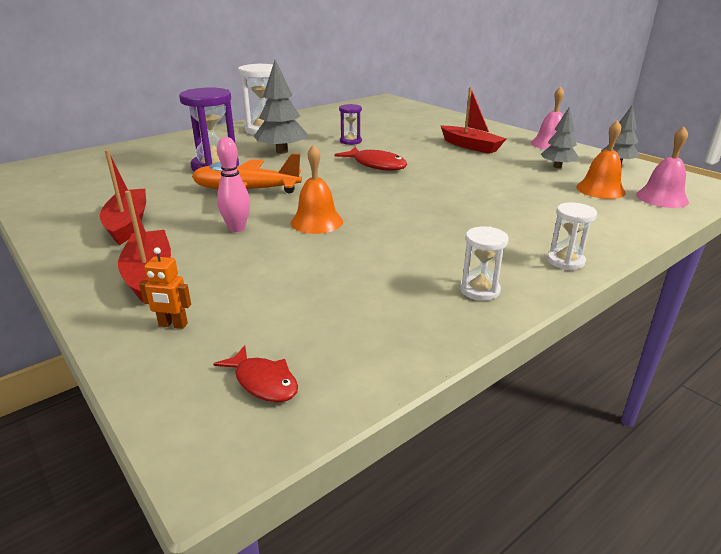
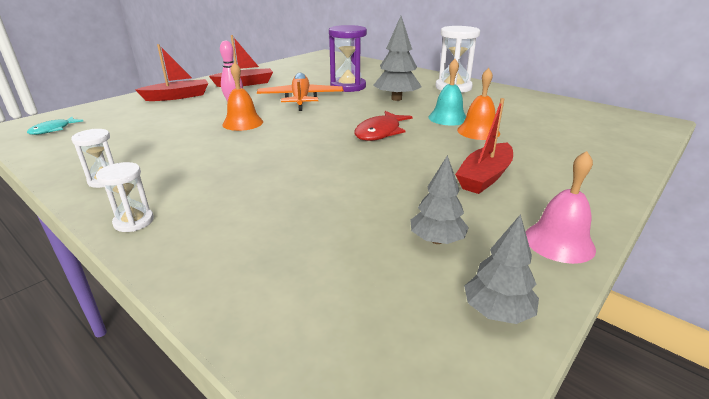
camera: 80 degrees right, 0 degrees up
(173, 325) = (121, 108): orange robot -> none
(263, 382) = (53, 130): red fish -> turquoise fish
(350, 141) = (447, 118): purple hourglass -> turquoise bell
(600, 189) = (345, 271): orange bell -> orange bell (478, 131)
(661, 198) = (319, 338): pink bell -> none

